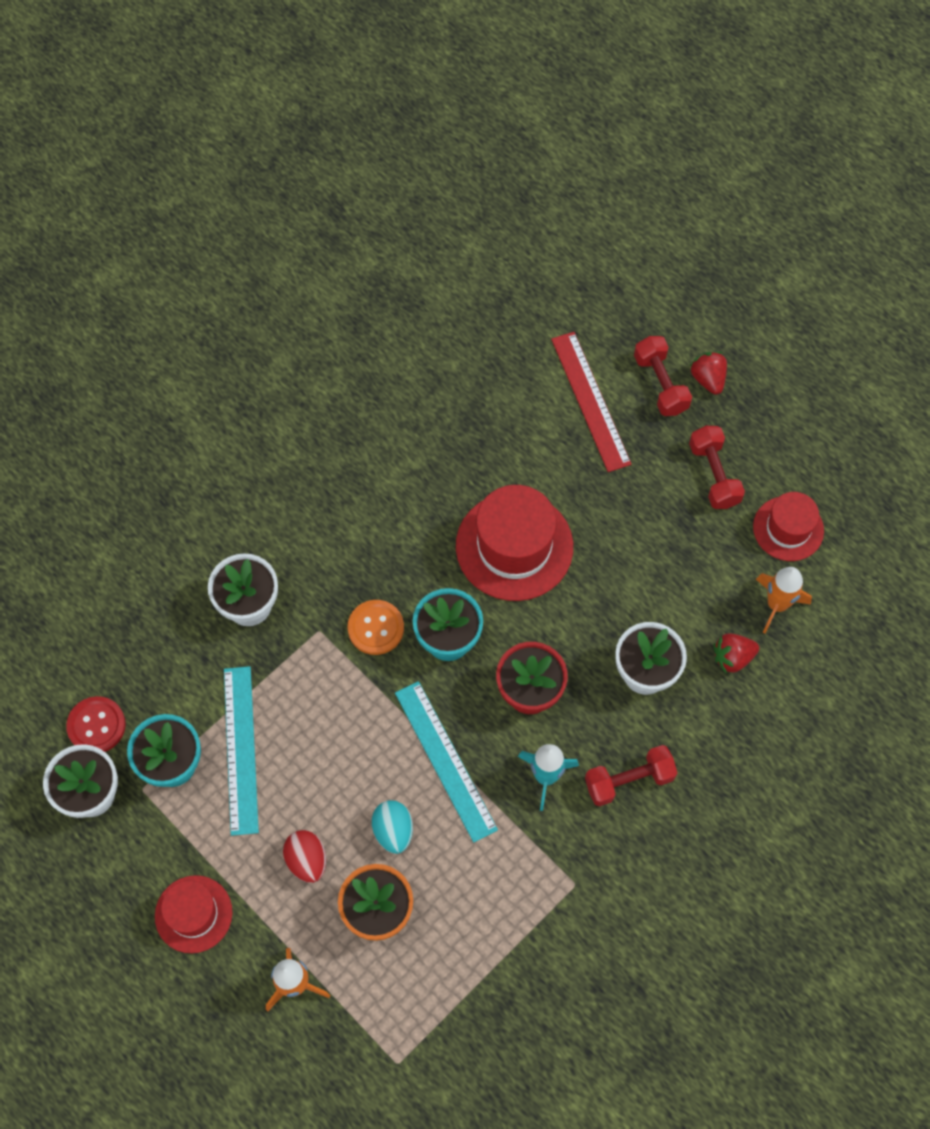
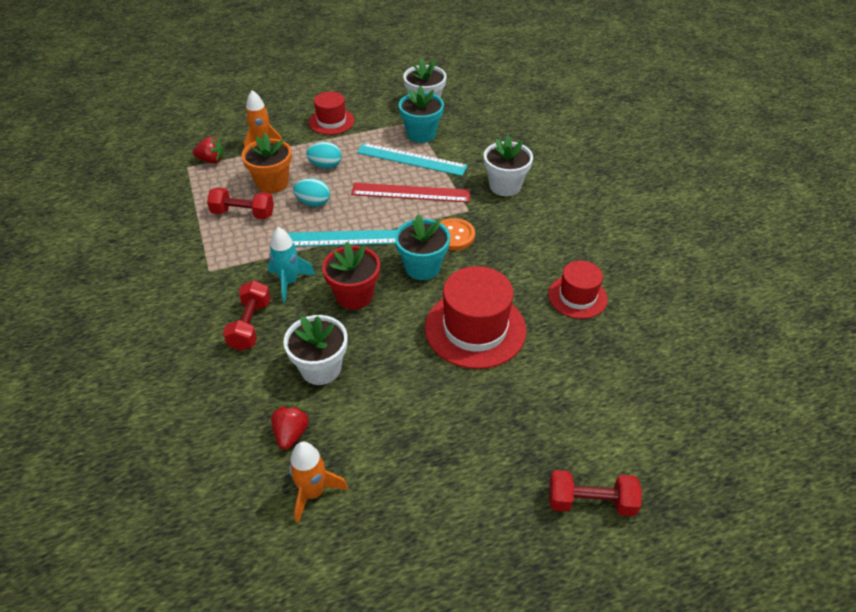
camera: 115 degrees right, 20 degrees down
(96, 726) = (463, 115): red button -> none
(307, 860) = (325, 166): red egg -> turquoise egg
(590, 401) = (592, 434): red ruler -> red ruler (410, 193)
(708, 379) = (581, 550): red strawberry -> red strawberry (211, 160)
(714, 475) = (470, 503): red dumbbell -> red dumbbell (243, 213)
(788, 528) = (380, 542): red hat -> red hat (577, 297)

